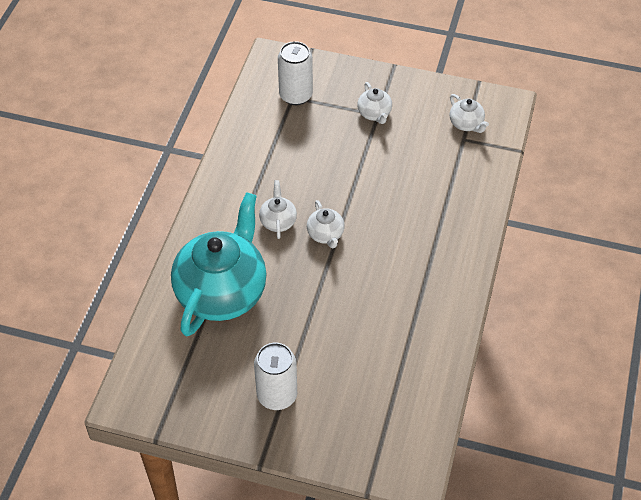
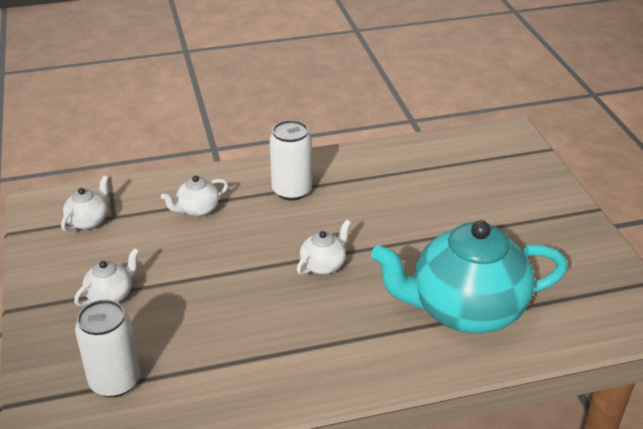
camera: 120 degrees left, 15 degrees down
(277, 395) = (530, 224): white can -> white can (291, 190)
(278, 221) = (336, 308): white teapot -> white teapot (197, 210)

